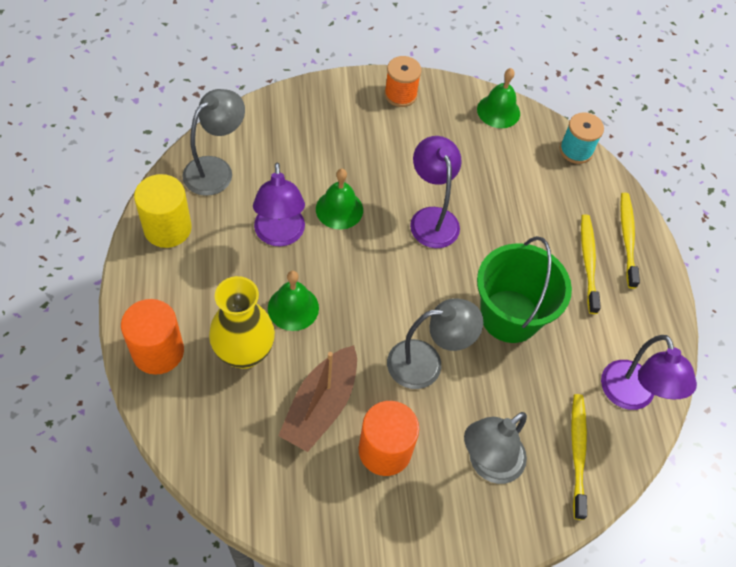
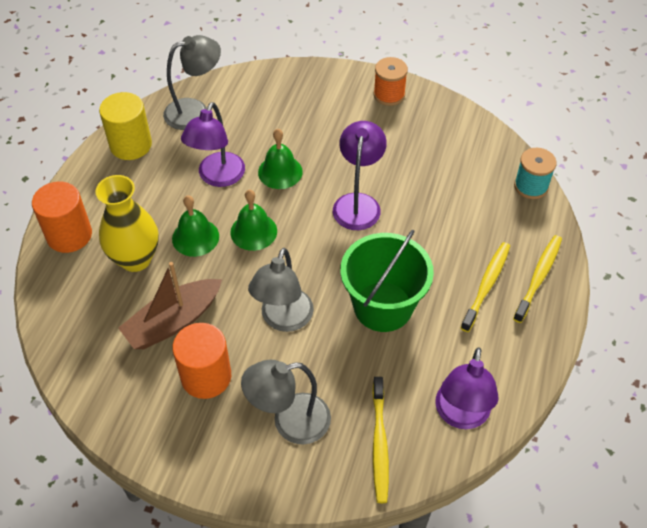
camera: 30 degrees right, 5 degrees down
(426, 363) = (283, 319): grey lamp -> grey lamp turned 90 degrees clockwise
(498, 111) = (473, 132): green bell -> green bell (253, 231)
(577, 452) = (379, 444): yellow toothbrush -> yellow toothbrush turned 150 degrees clockwise

